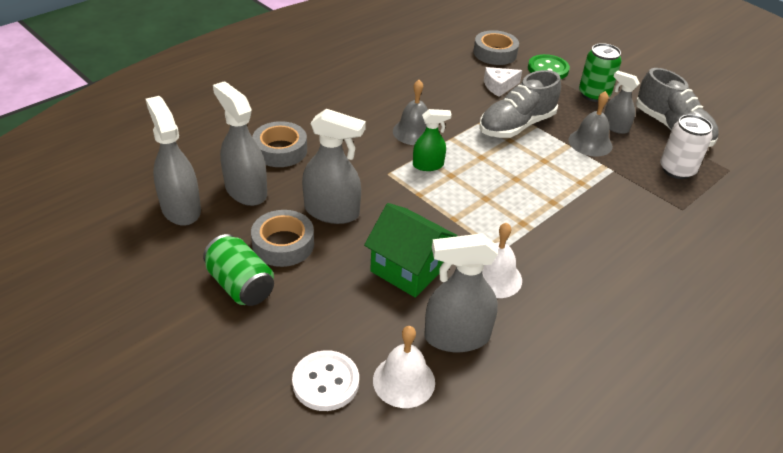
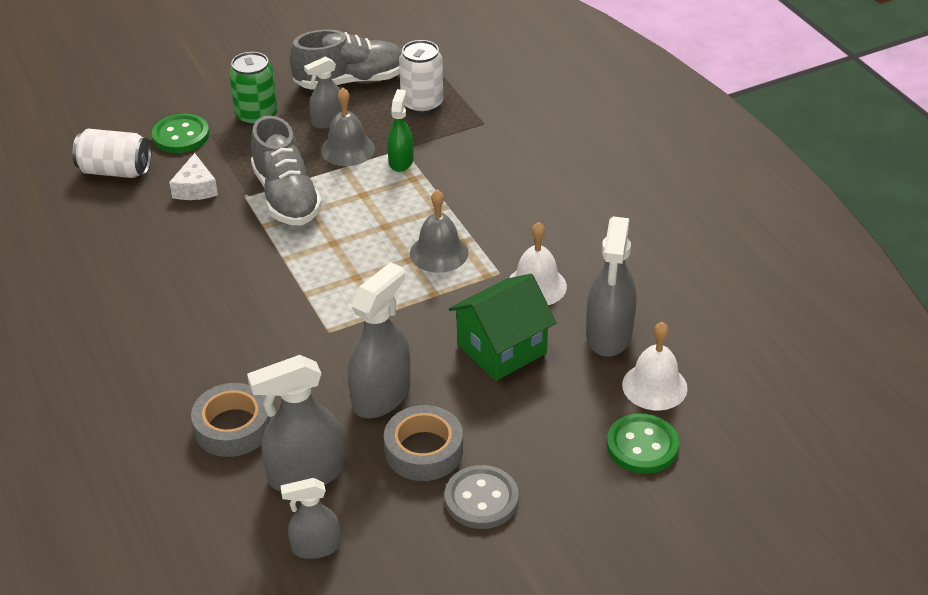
camera: 70 degrees left, 0 degrees up
(181, 209) = (316, 547): grey spray bottle -> grey spray bottle, size x0.60
(240, 285) = (481, 499): green can -> grey button
(325, 382) = (642, 446): white button -> green button
(414, 132) = (255, 289): grey bell -> grey bell (439, 253)
(428, 165) = (329, 292): green spray bottle -> green spray bottle (401, 161)
(495, 53) = (115, 171): grey tape -> white can

